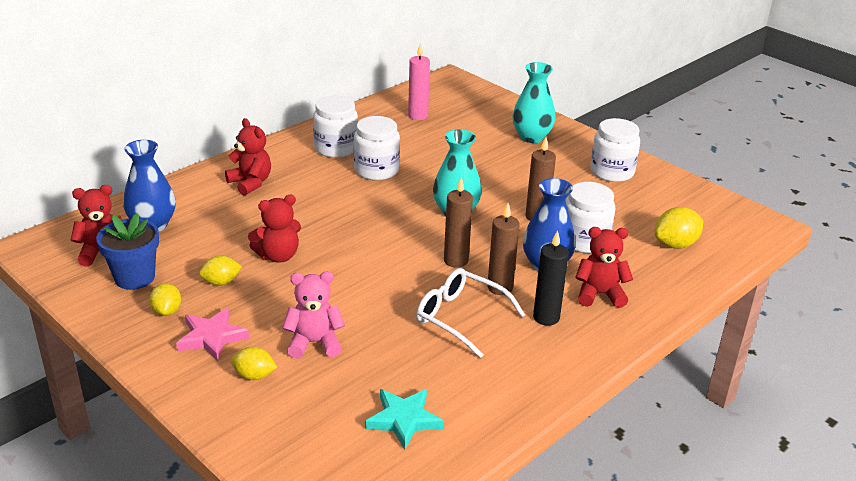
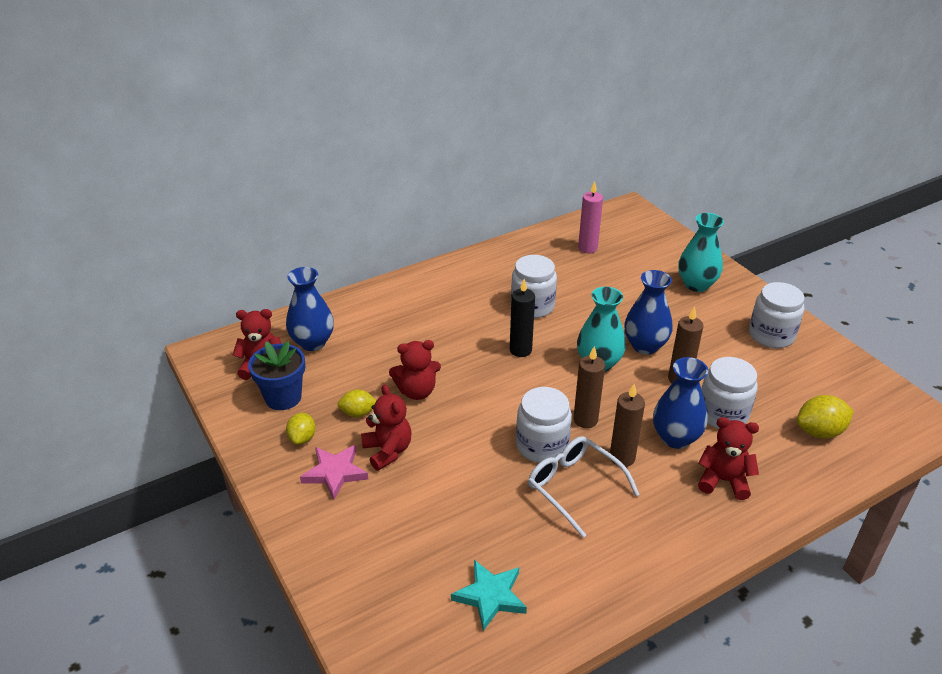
camera: 15 degrees right, 5 degrees up
(250, 183) = (411, 307): red teddy bear -> red teddy bear (387, 451)
(254, 375) = (363, 521): yellow lemon -> none
(314, 343) = (427, 494): pink teddy bear -> none
(336, 148) = (499, 277): white jar -> white jar (542, 445)
(496, 192) = (645, 346): none -> blue vase
(546, 317) = (661, 500): black candle -> black candle (520, 350)

